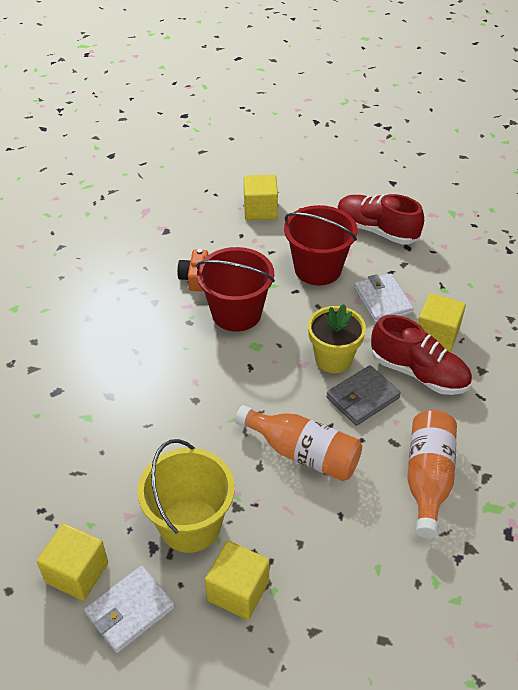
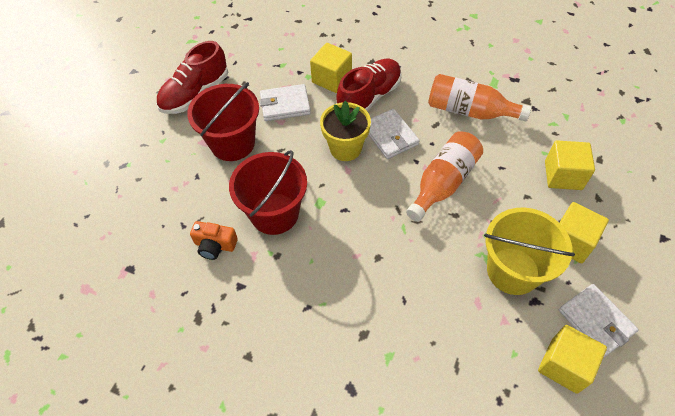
camera: 80 degrees left, 10 degrees up
(260, 210) = (130, 178): yellow cube -> yellow cube (563, 175)
(362, 398) = (390, 136): grey wallet -> white wallet

